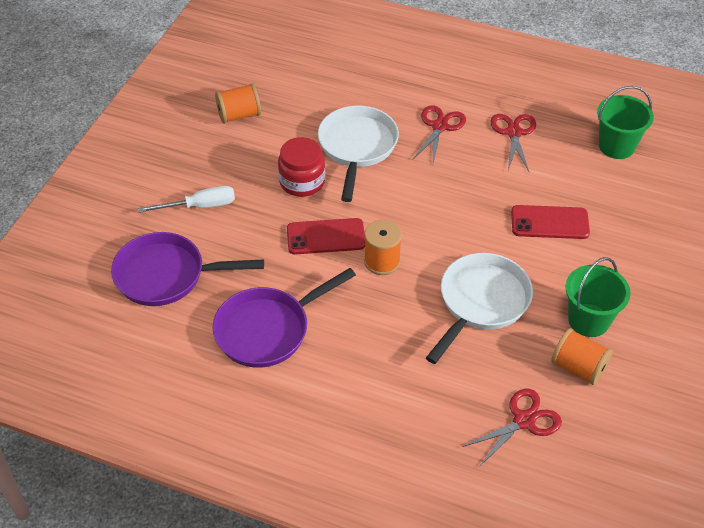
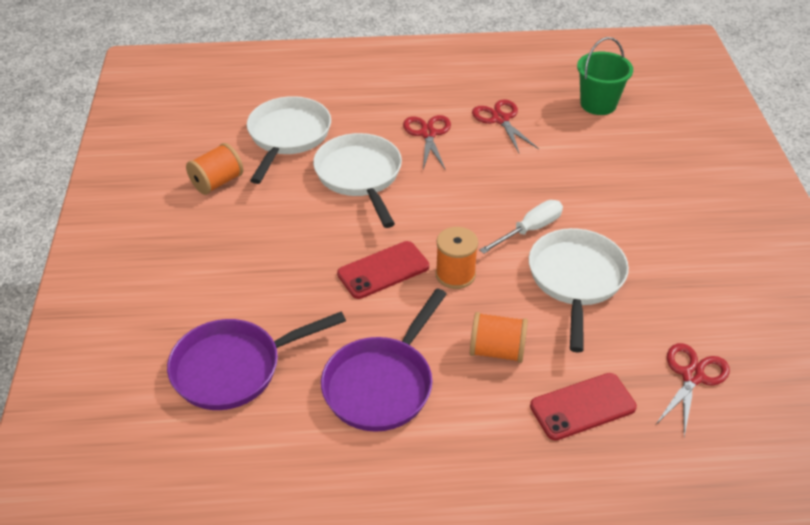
camera: 25 degrees left, 5 degrees down
(200, 206) = (229, 284): white screwdriver -> white screwdriver (530, 230)
(302, 182) = (324, 225): red jar -> none
(319, 91) = (288, 136): none -> white pan
(549, 222) = (587, 187): red phone -> red phone (582, 407)
(578, 367) = (704, 307): orange spool -> orange spool (497, 351)
(588, 320) = (682, 261): green bucket -> none

